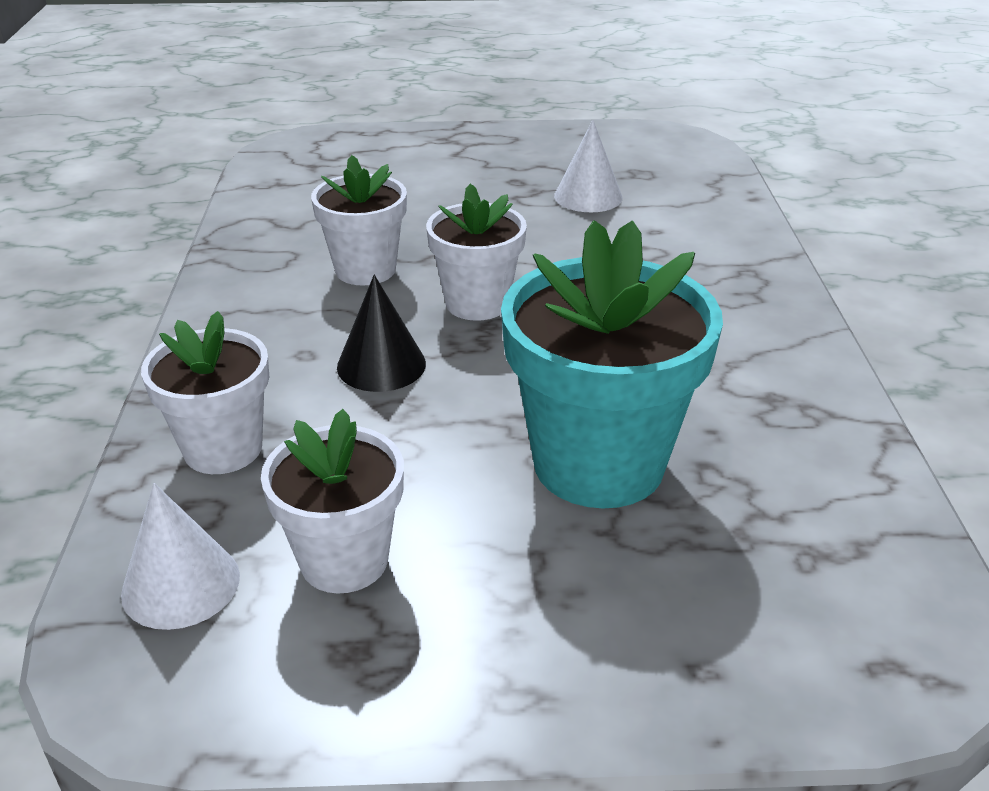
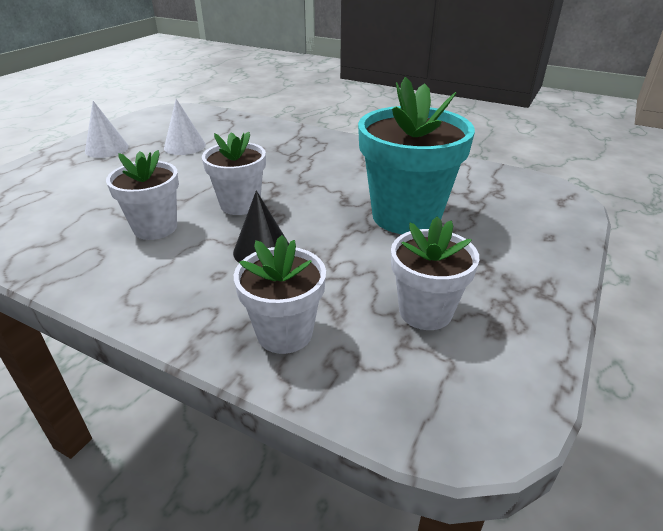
camera: 60 degrees left, 0 degrees up
(181, 584) = (406, 383): white cone -> white cone (107, 149)

